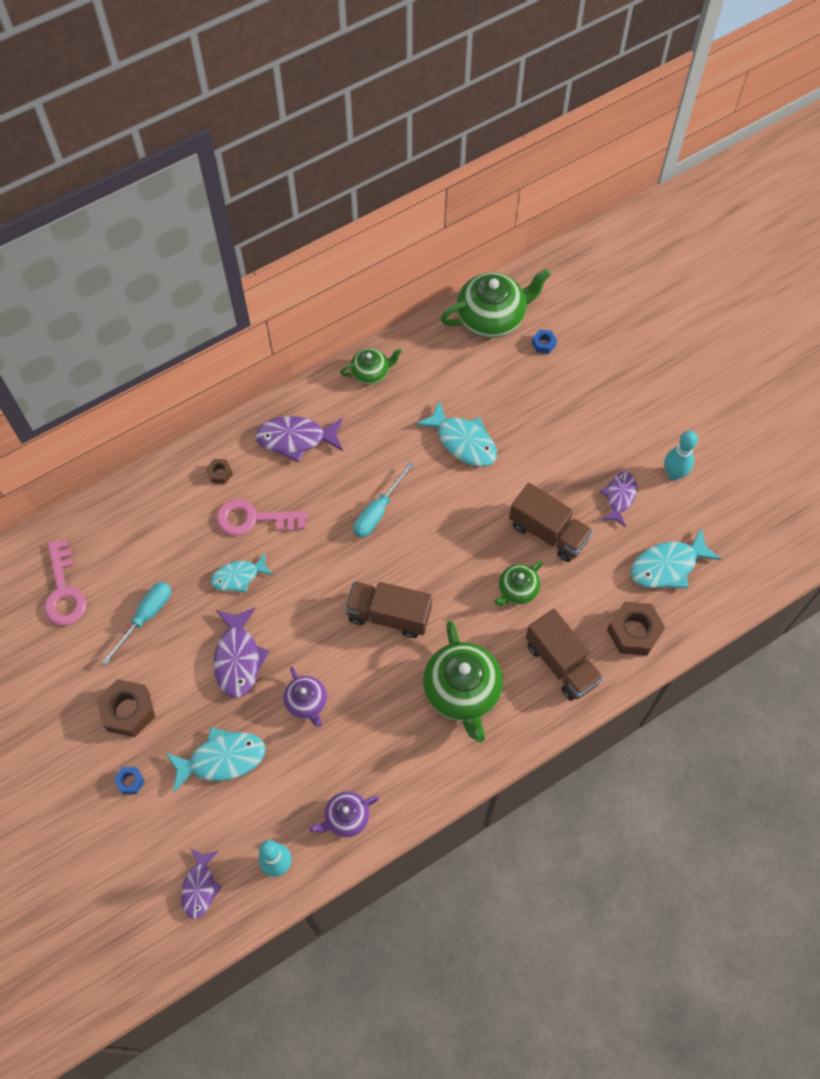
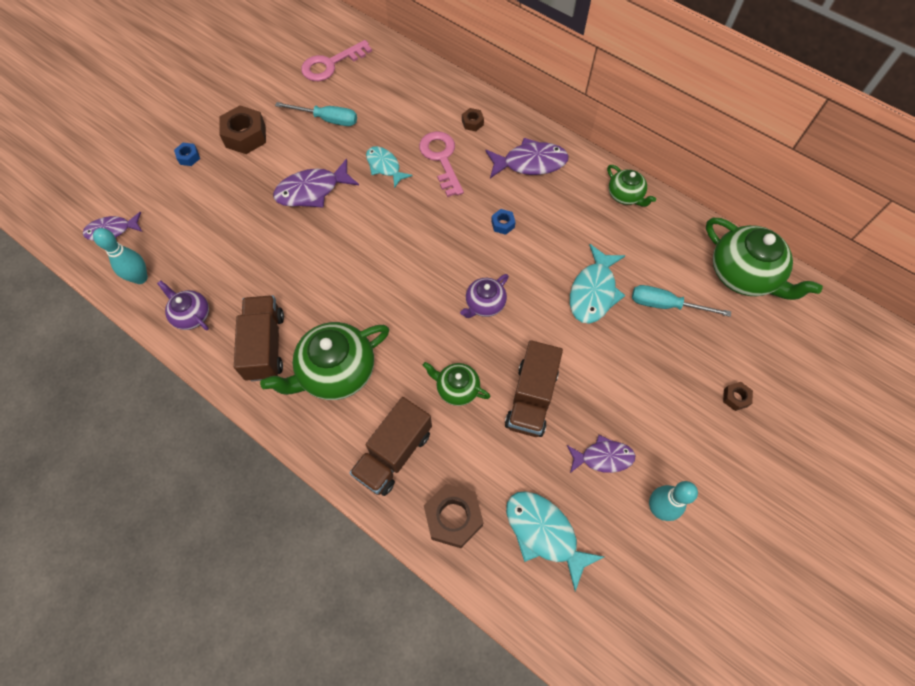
camera: 70 degrees right, 0 degrees up
(222, 759) = (222, 209): turquoise fish -> none
(296, 439) = (530, 163): purple fish -> purple fish turned 105 degrees clockwise
(306, 702) = (288, 251): purple teapot -> purple teapot (484, 304)
(378, 511) = (488, 246): turquoise screwdriver -> turquoise screwdriver (665, 305)
(389, 615) = (390, 287): brown truck -> brown truck (265, 346)
(543, 344) = (741, 330): blue nut -> blue nut (503, 224)
(601, 377) = (735, 398): none -> brown nut

